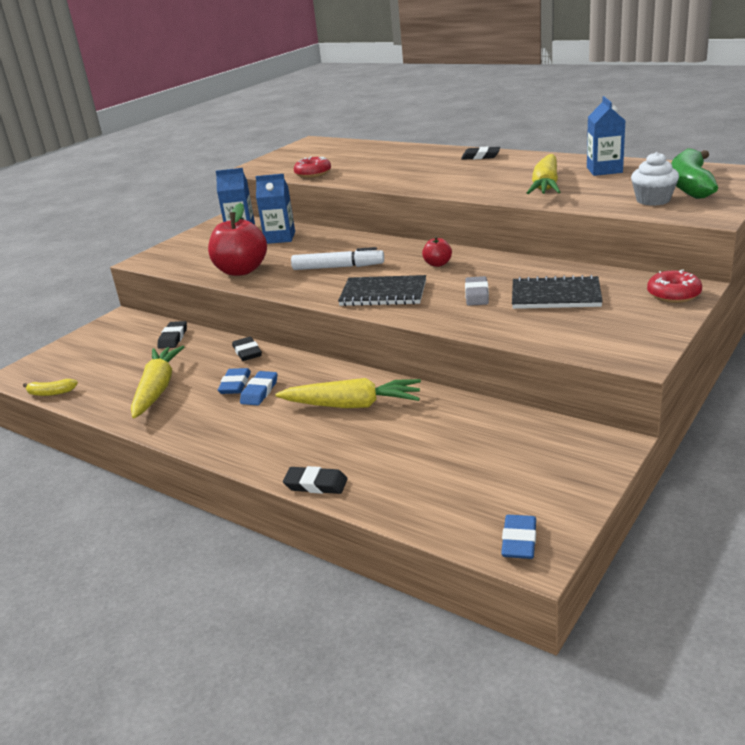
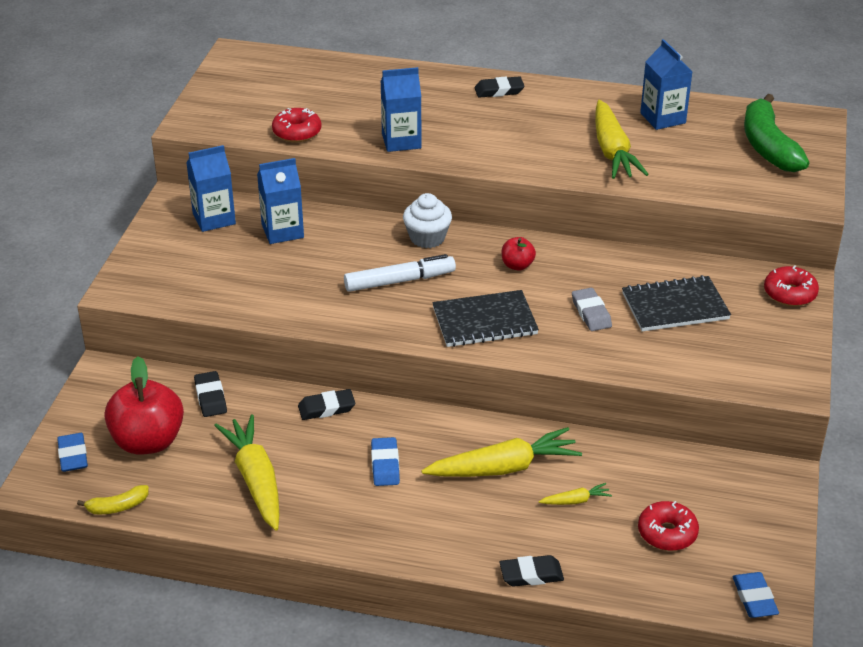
camera: 25 degrees left, 10 degrees up
(235, 384) = (348, 459): blue eraser -> blue eraser (73, 455)
(241, 270) = (277, 297): red apple -> red apple (148, 441)
(247, 352) = (326, 408): black eraser -> black eraser turned 60 degrees counterclockwise
(382, 178) = (401, 141): none -> blue carton
(396, 436) = (575, 501): none -> yellow carrot
(465, 472) = (667, 533): none -> red donut
(653, 200) = (742, 175): white cupcake -> white cupcake (427, 238)

